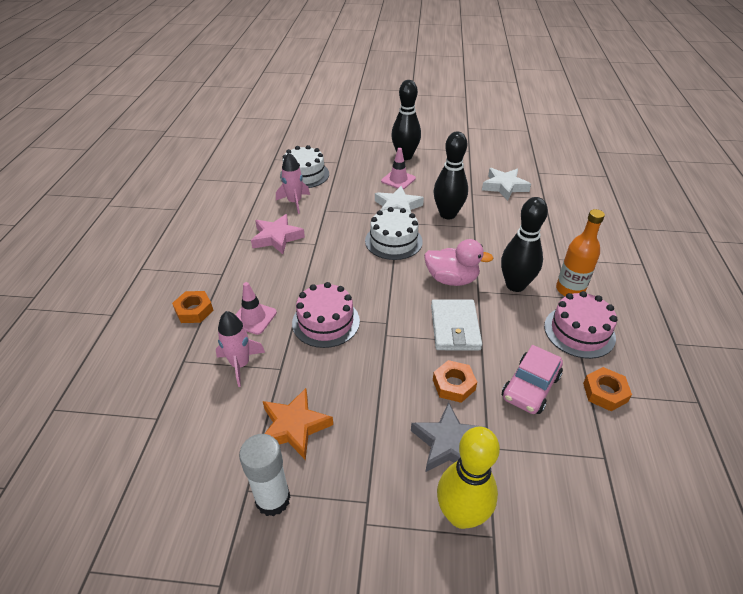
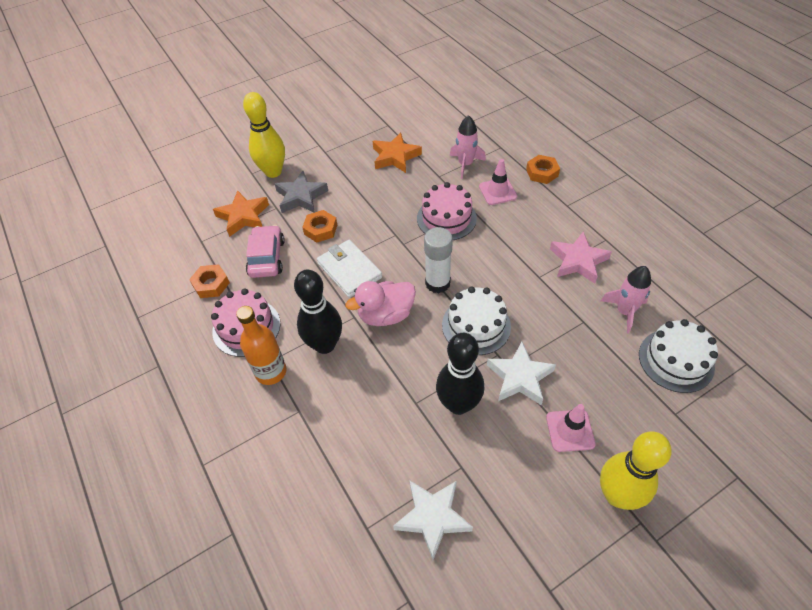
camera: 145 degrees right, 10 degrees up
(273, 499) = (372, 129): white glue stick -> white glue stick (437, 283)
(405, 156) = (617, 495): black bowling pin -> yellow bowling pin
(536, 461) = (243, 216): none -> orange star

